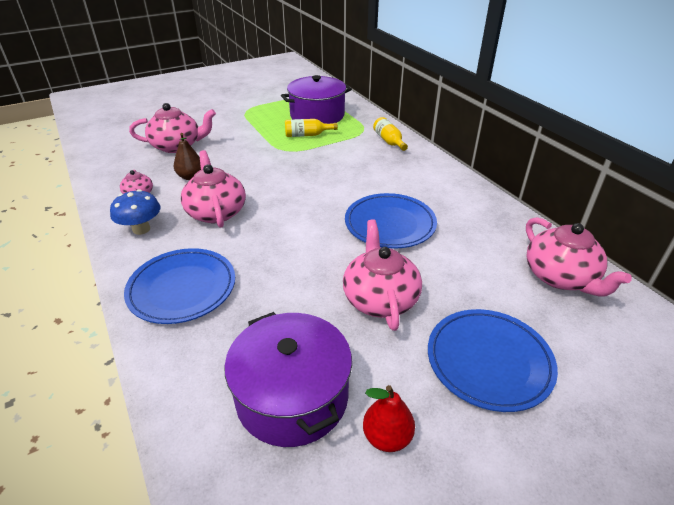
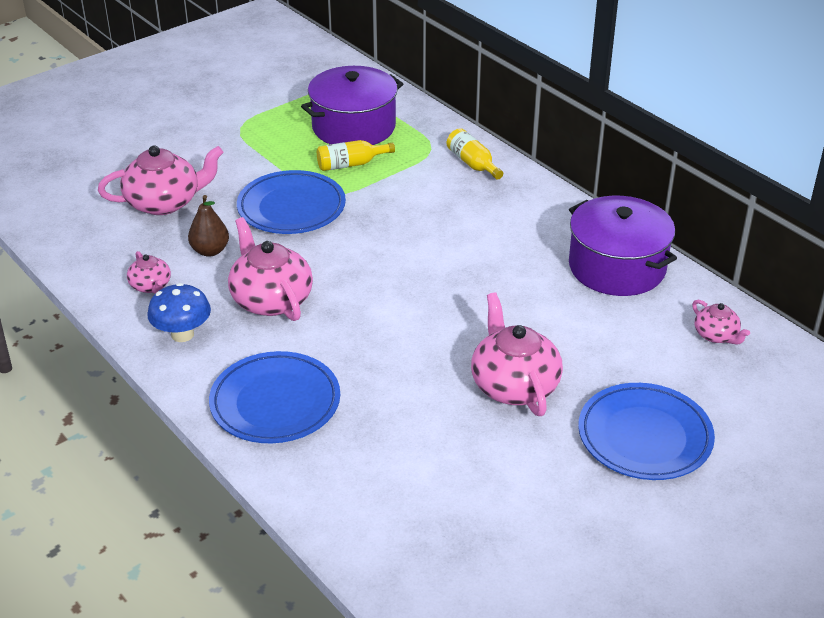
camera: 10 degrees left, 0 degrees up
(292, 396) = (447, 496): purple pot -> purple pot (617, 267)
(387, 437) = (553, 518): red pear -> none
(390, 224) = (504, 291): blue plate -> blue plate (291, 208)
(560, 277) = (716, 335): pink teapot -> pink teapot, size x0.53

